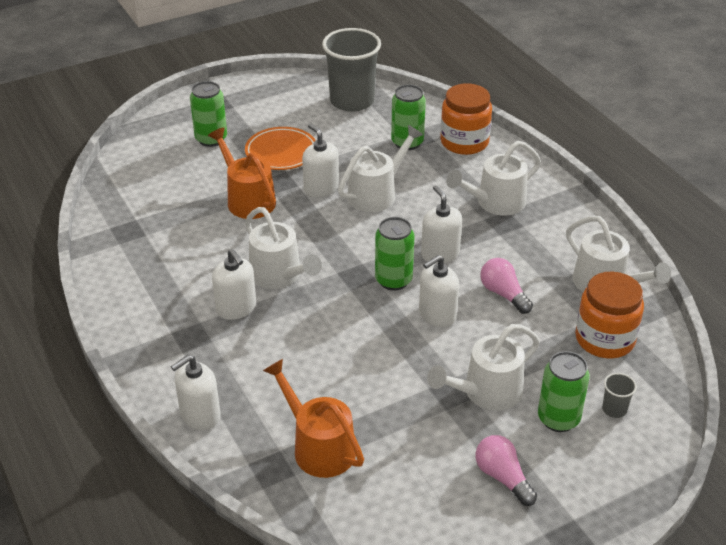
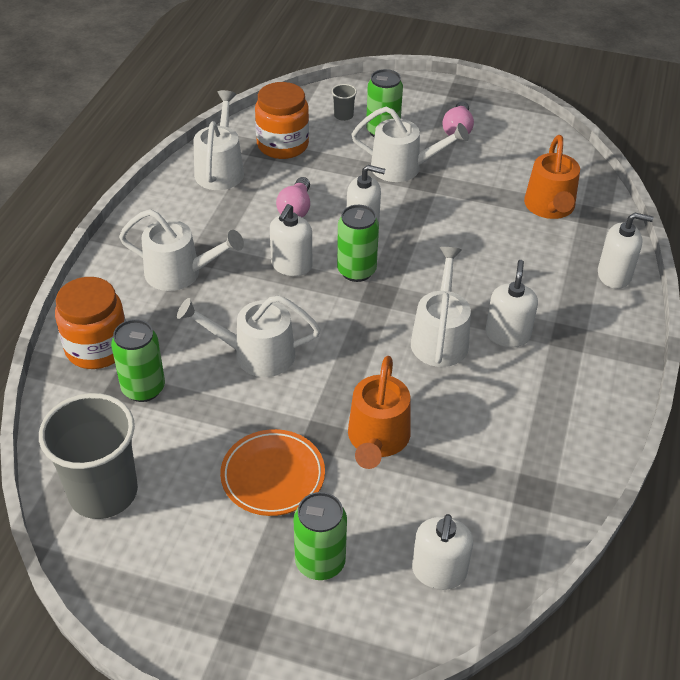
camera: 135 degrees left, 5 degrees up
(321, 188) = (294, 398): white soap dispenser -> white soap dispenser (439, 571)

